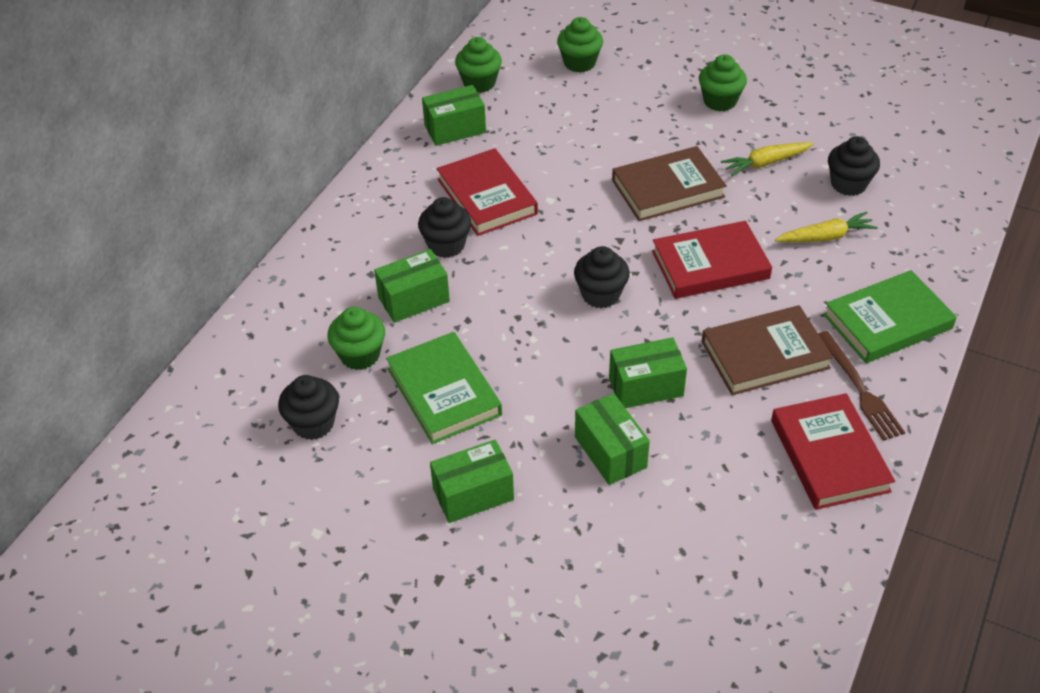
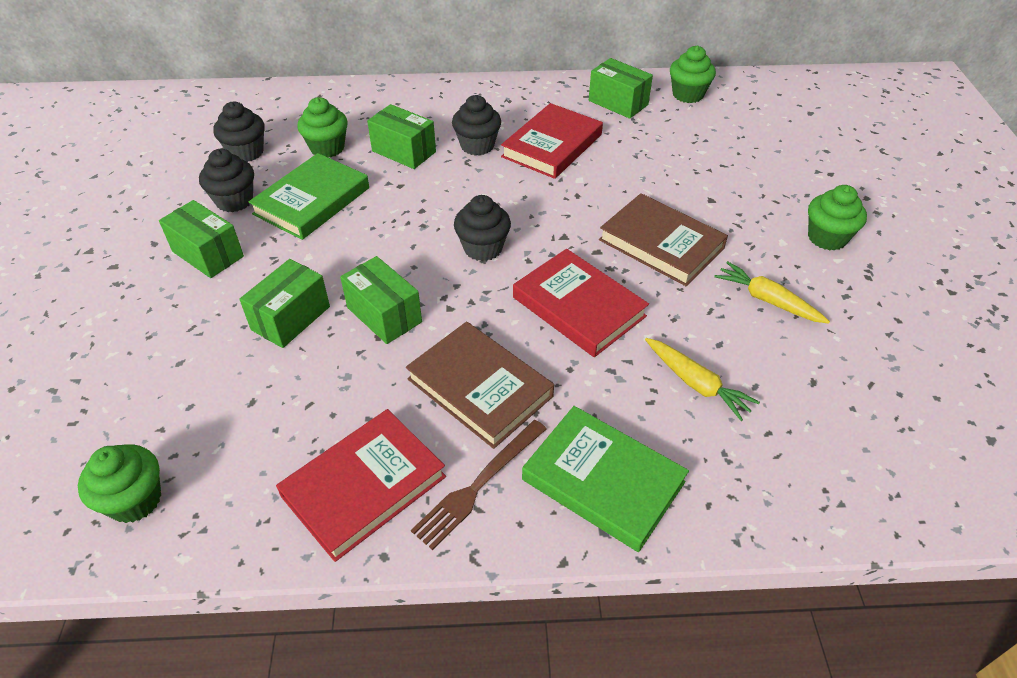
camera: 60 degrees right, 0 degrees up
(579, 63) = (777, 135): green cupcake -> green cupcake (135, 500)
(848, 184) = (801, 378): black cupcake -> black cupcake (234, 201)

